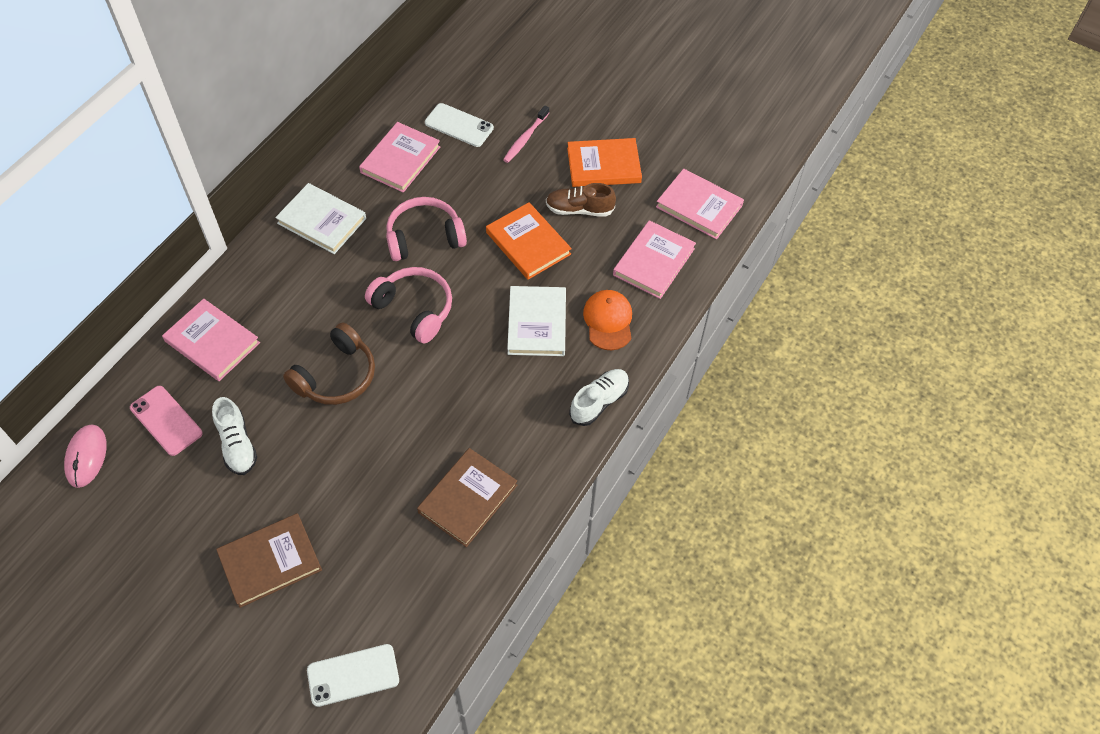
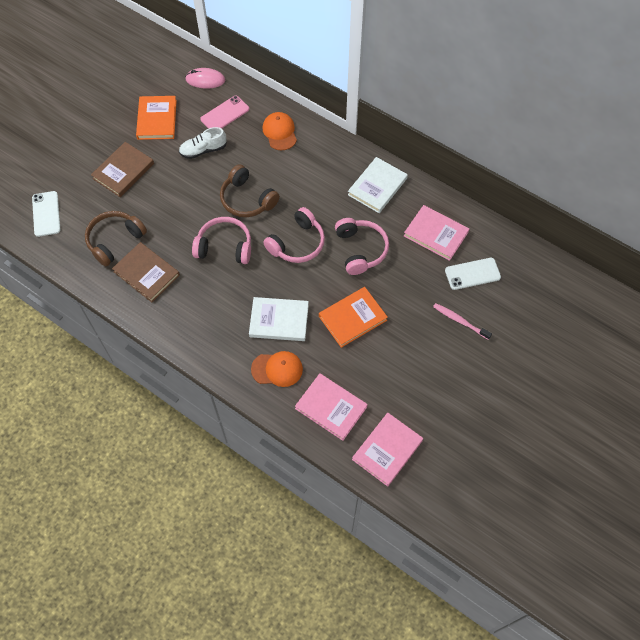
camera: 95 degrees right, 5 degrees up
(212, 342) = (280, 132): pink book -> orange cap
(270, 561) = (123, 171): brown book -> brown book turned 60 degrees clockwise
(408, 554) = (114, 240): none -> brown headphones
(419, 398) = (224, 246): none -> pink headphones
(459, 125) = (472, 274): white phone -> white phone turned 45 degrees clockwise
(579, 209) = (385, 356): brown shoe -> none
(599, 402) = (208, 357): white shoe -> none
(603, 165) = (432, 378): orange book -> orange book (157, 119)

